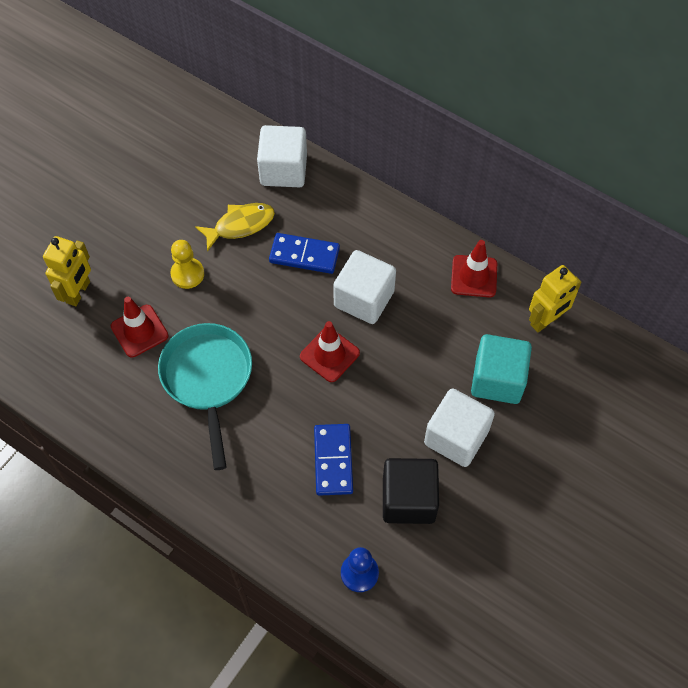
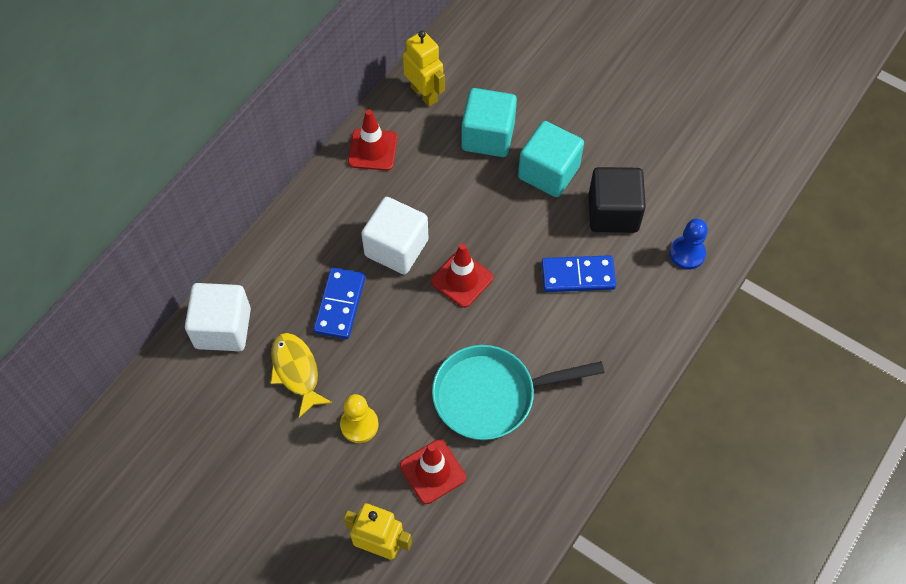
camera: 90 degrees left, 0 degrees up
(456, 437) = (548, 172): white cube -> turquoise cube

